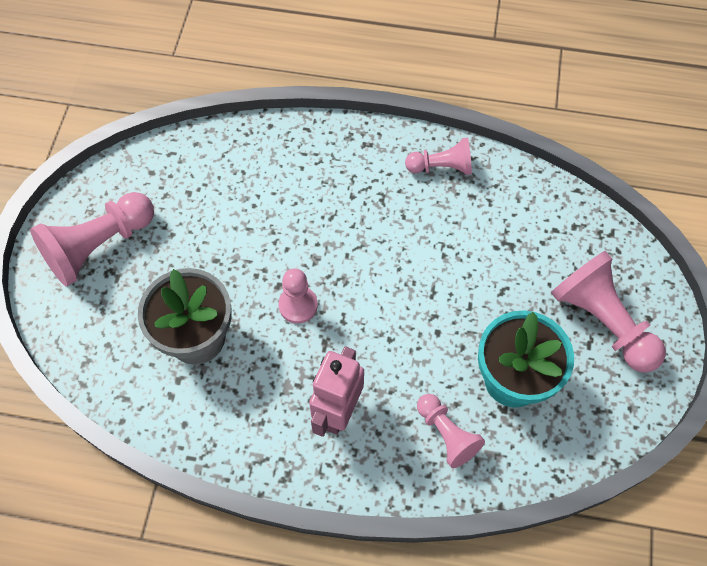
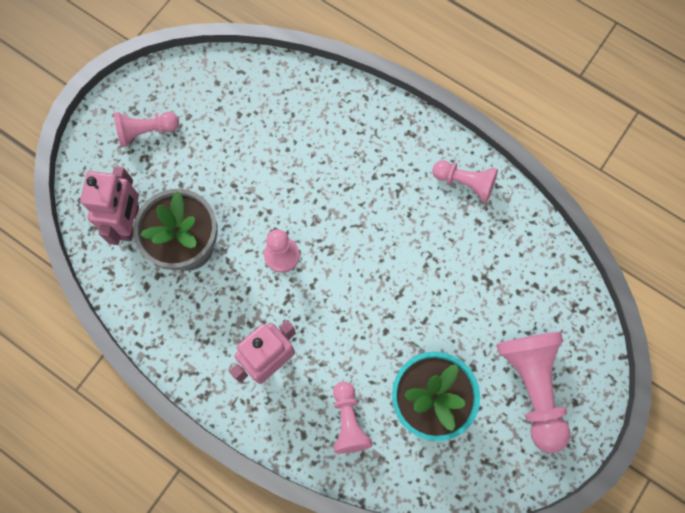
camera: 25 degrees right, 10 degrees up
(99, 246) = (146, 132): pink pawn -> pink pawn, size x0.59
(122, 341) = (129, 223): none -> pink robot

